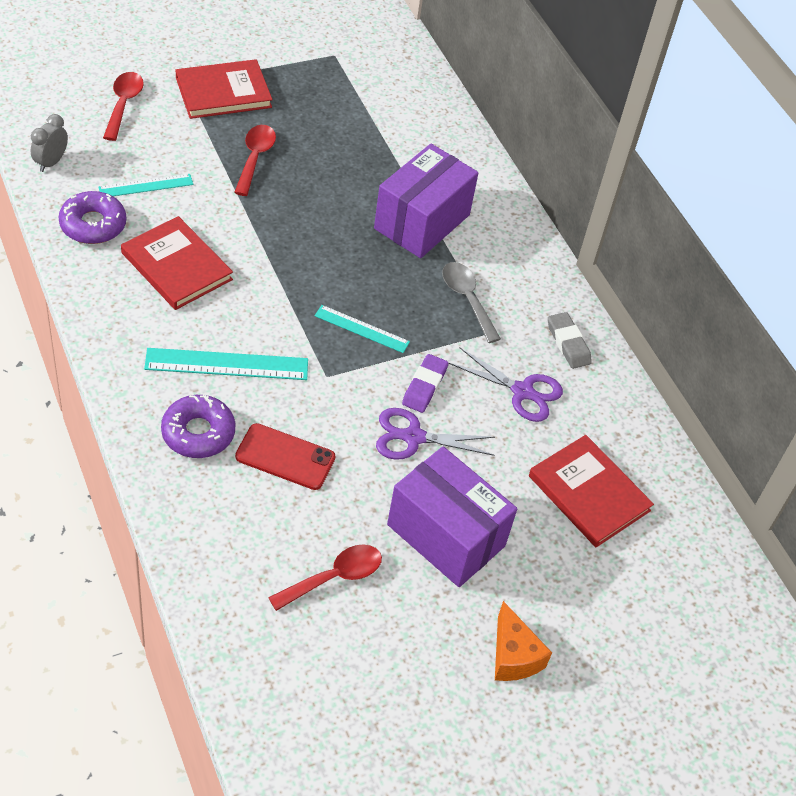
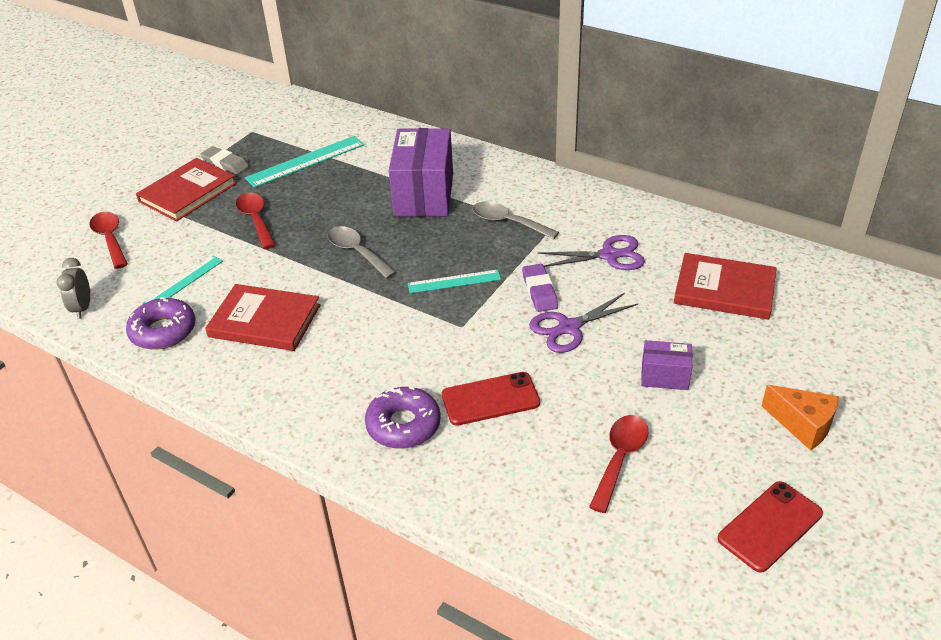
camera: 25 degrees left, 10 degrees down
(227, 364) = (376, 363): turquoise ruler -> turquoise ruler (305, 161)
(308, 246) = (357, 252): none -> grey spoon
(391, 712) = (770, 526): none -> red phone
(446, 535) = (664, 376): purple box -> purple box, size x0.48
(568, 343) = (604, 210): grey eraser -> grey eraser (225, 164)

